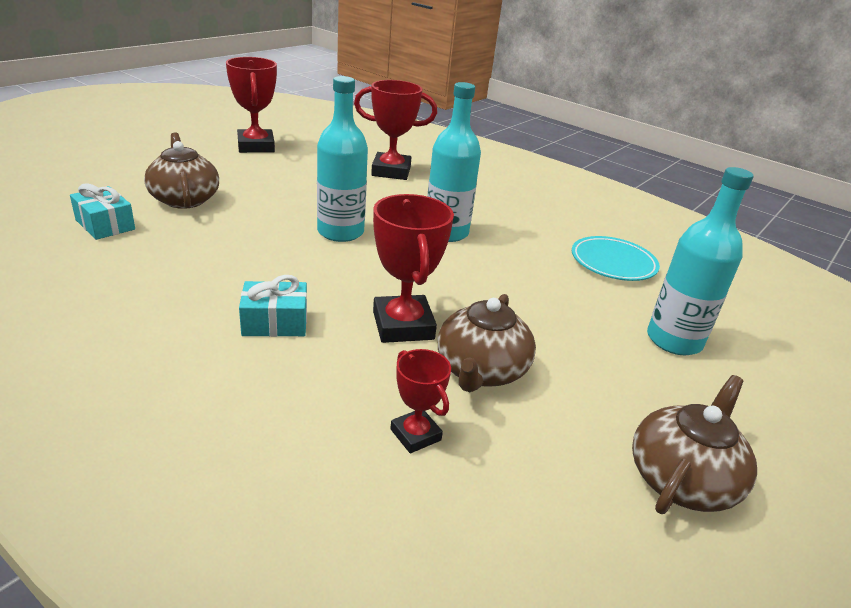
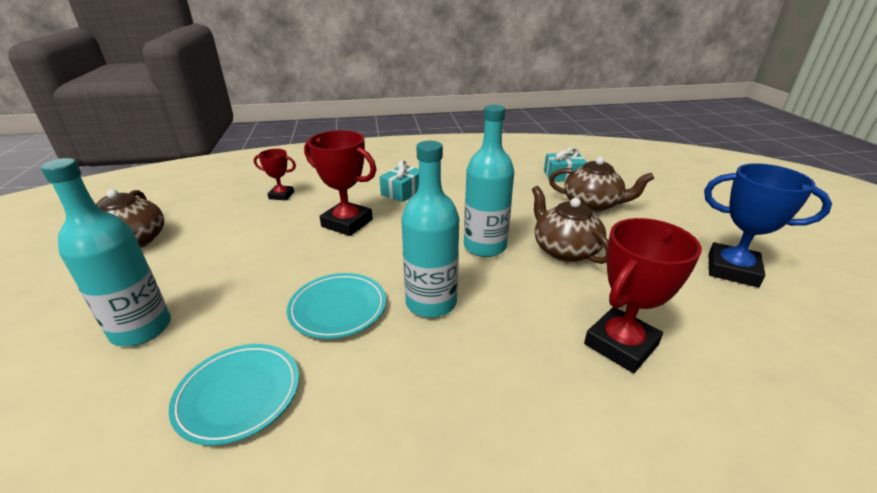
camera: 135 degrees right, 0 degrees up
(256, 146) = (732, 270): red trophy -> blue trophy
(481, 370) = (278, 228): brown teapot -> brown teapot (564, 250)
(511, 265) = (338, 309): none -> turquoise plate

